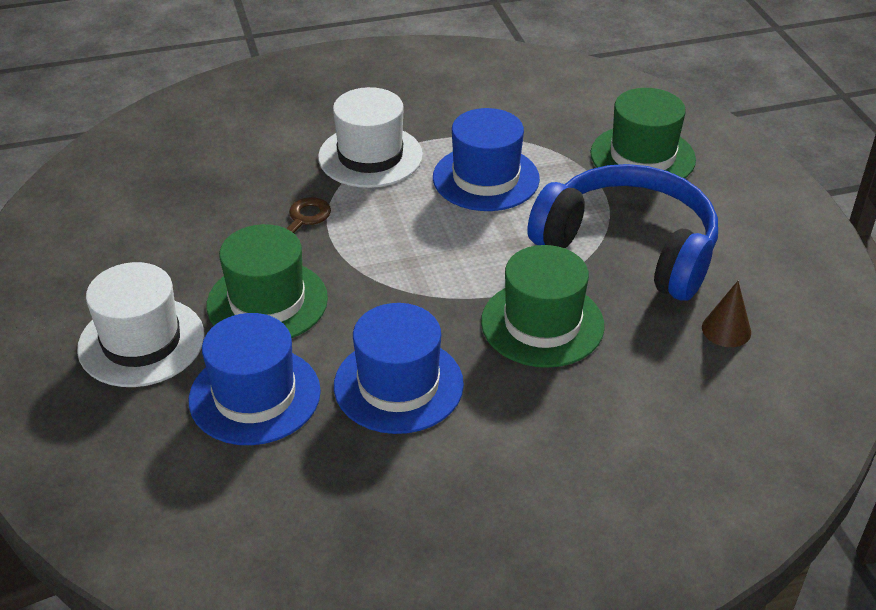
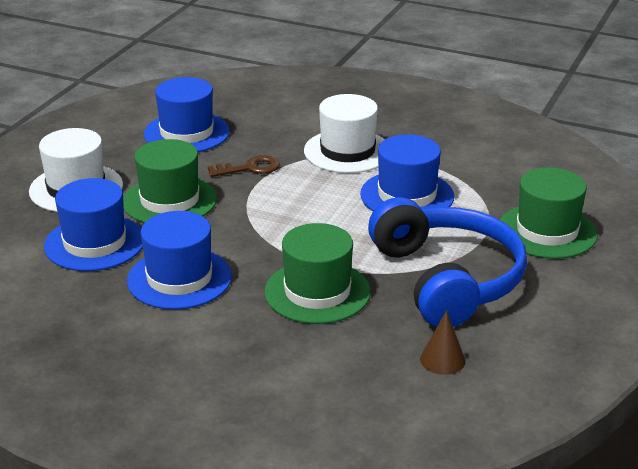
camera: 40 degrees right, 10 degrees down
(176, 212) = (186, 133): none -> blue hat

